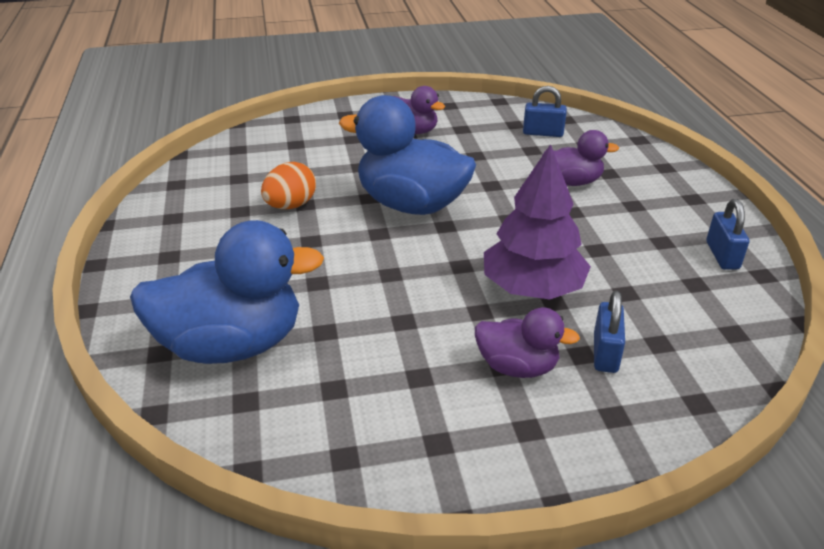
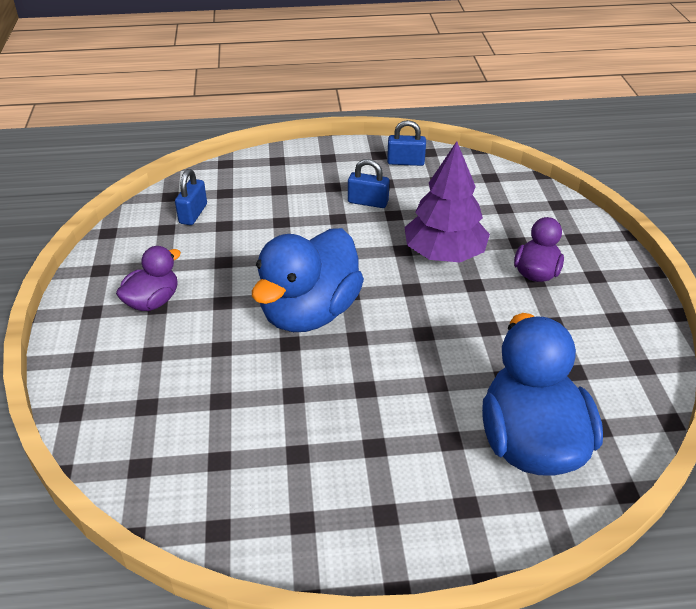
camera: 85 degrees left, 5 degrees up
(290, 206) = (295, 406): orange egg -> none
(572, 182) = (289, 210): purple duck -> none
(605, 353) = (516, 231): blue padlock -> blue padlock (368, 202)

